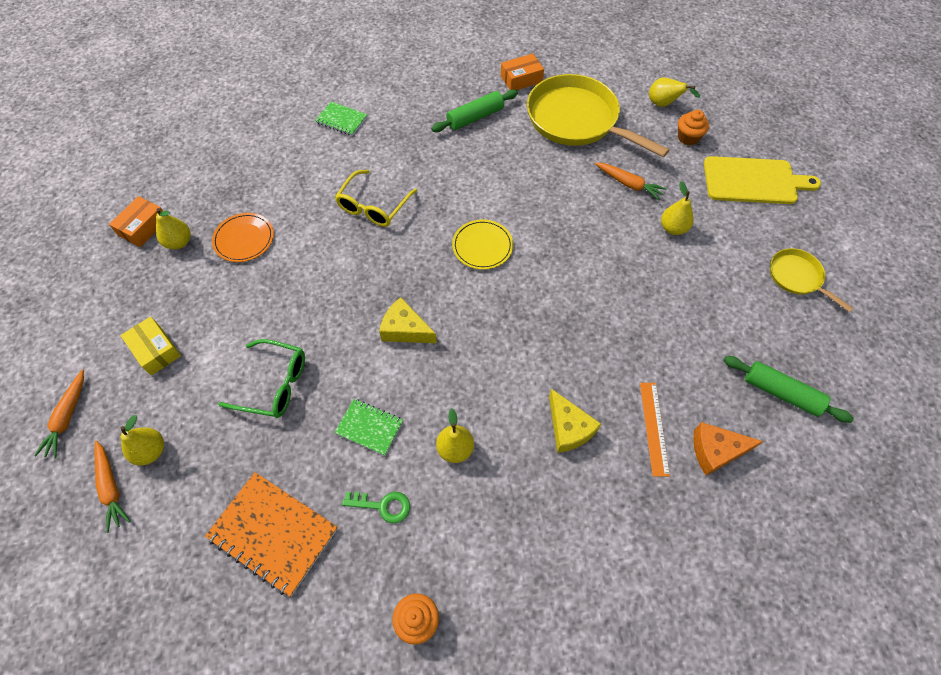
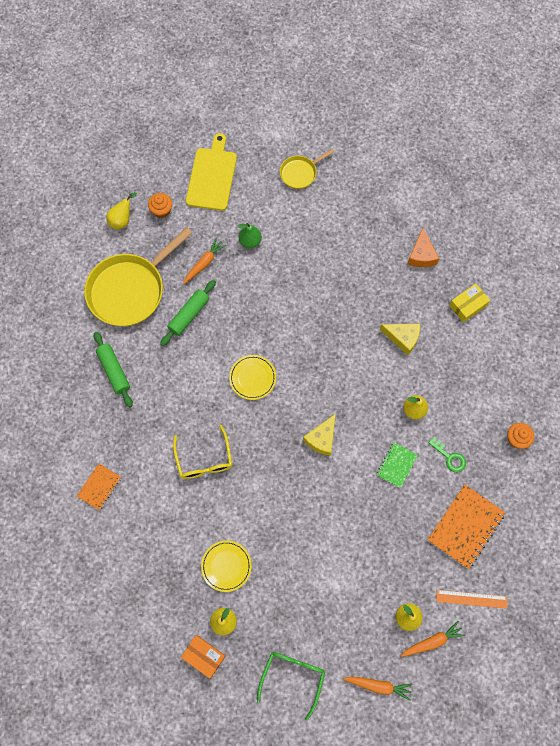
camera: 85 degrees left, 10 degrees up
(155, 350) = (326, 626): yellow box -> yellow box (468, 305)
(244, 239) = (226, 566): orange plate -> yellow plate
(275, 384) = (360, 532): green glasses -> green glasses (293, 676)
(341, 120) = (99, 487): green notebook -> orange notebook
(373, 207) = (204, 460): yellow glasses -> yellow glasses turned 45 degrees clockwise
(383, 505) = (449, 457): green key -> green key turned 120 degrees clockwise
(521, 79) = (72, 328): orange box -> none
(568, 428) = (402, 338): yellow cheese -> yellow cheese turned 45 degrees clockwise
(654, 428) = (405, 287): orange ruler -> orange ruler (471, 599)
(673, 228) = (250, 241): yellow pear -> green pear
(781, 392) = (385, 208): green rolling pin -> green rolling pin (189, 315)

